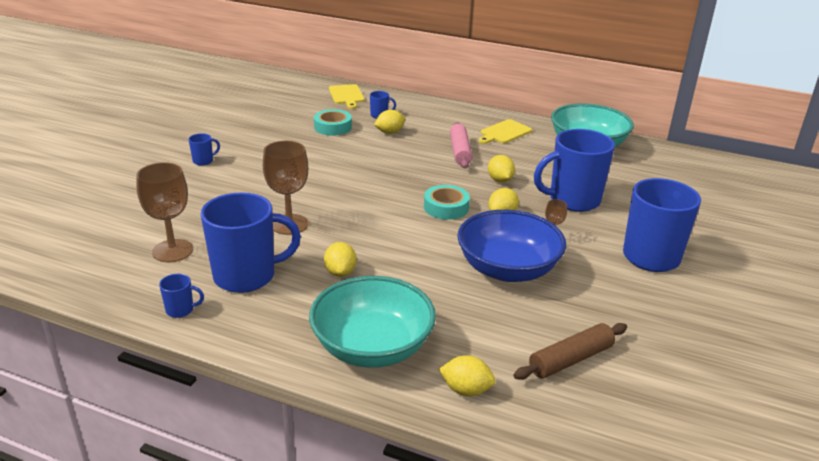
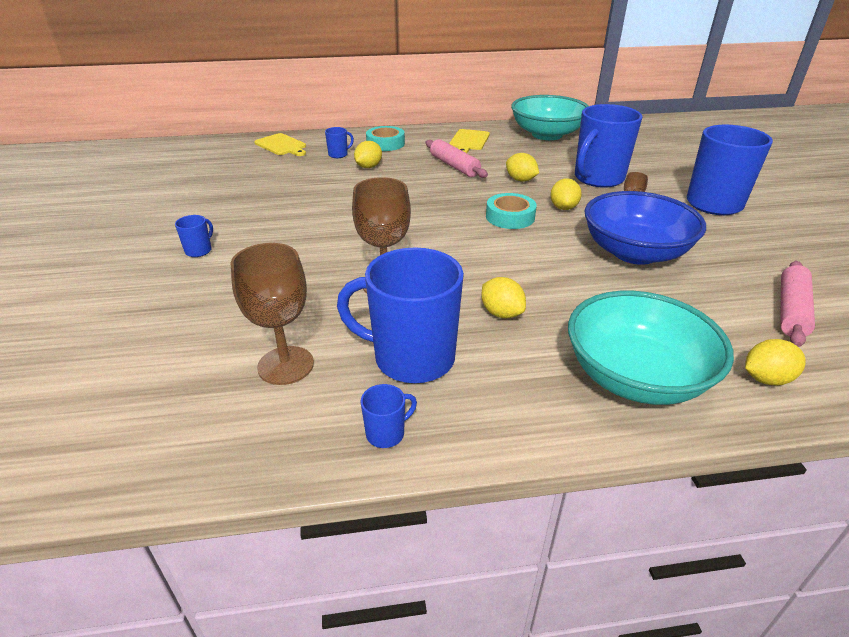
camera: 30 degrees left, 5 degrees up
(247, 276) = (411, 358): blue mug -> blue mug turned 120 degrees counterclockwise
(333, 127) = (305, 177): turquoise tape -> turquoise tape (385, 144)
(571, 359) = (791, 310): brown rolling pin -> pink rolling pin

